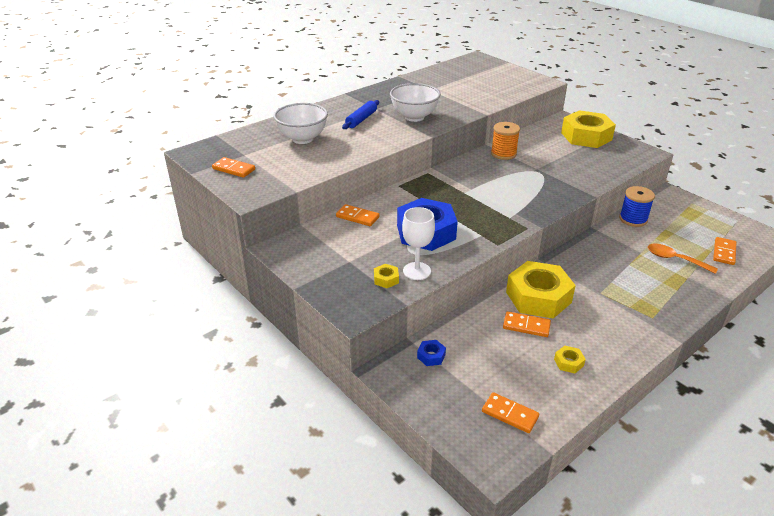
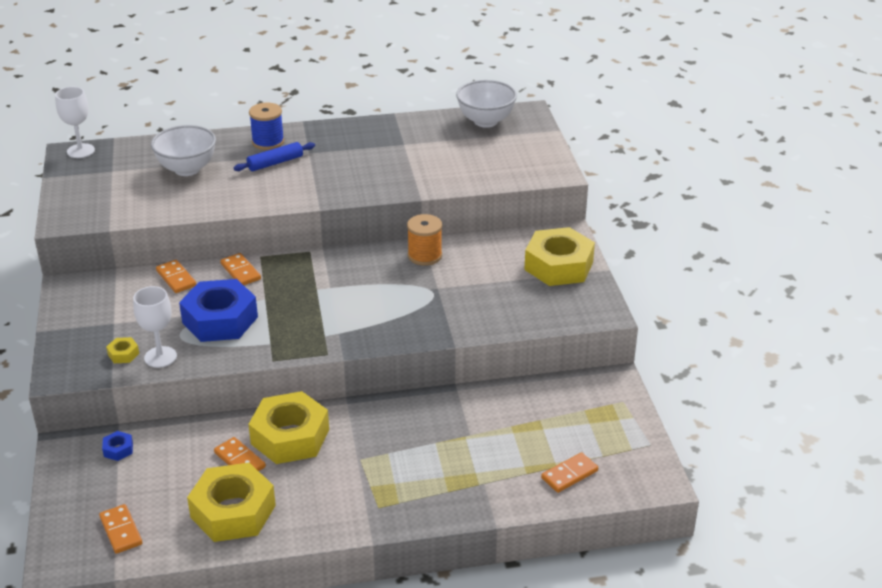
camera: 30 degrees right, 0 degrees up
(200, 149) = (80, 151): none -> white goblet
(233, 169) = (83, 185): orange domino -> orange domino (240, 271)
(414, 117) = (335, 177): white bowl -> white bowl (485, 121)
(568, 362) = (233, 511): yellow nut -> yellow nut, size x2.48
(633, 219) = (517, 393): blue spool -> blue spool (268, 142)
(675, 259) = (497, 458): orange spoon -> none

